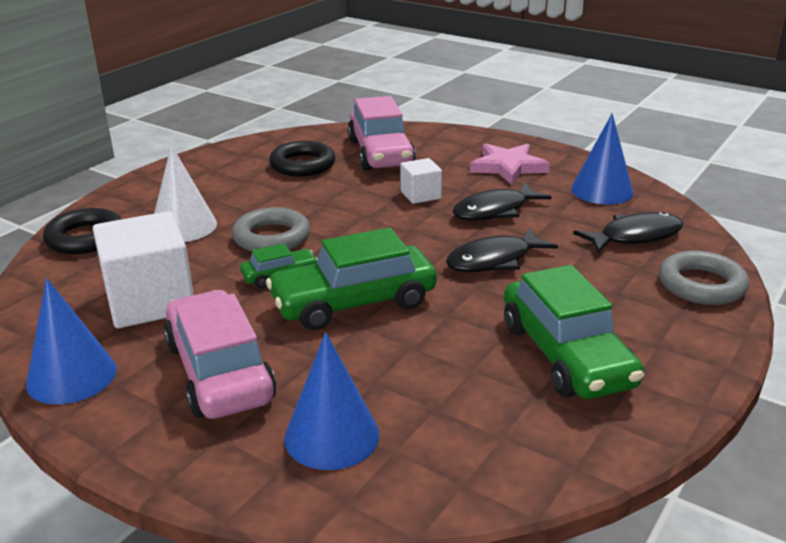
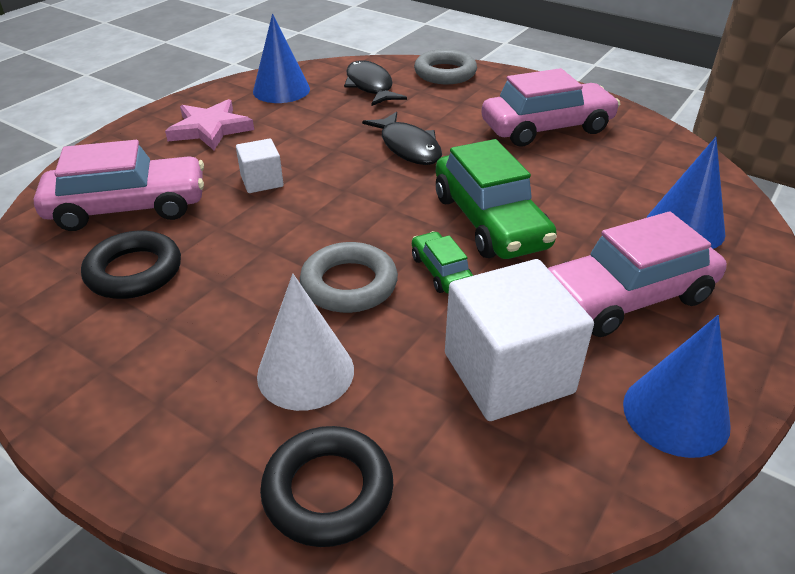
camera: 90 degrees left, 10 degrees up
(494, 211) = (310, 141): black fish -> none
(566, 355) = (547, 128): green car -> pink car

